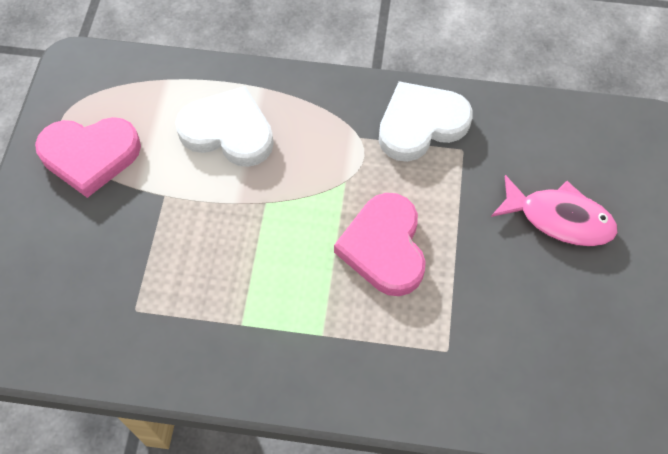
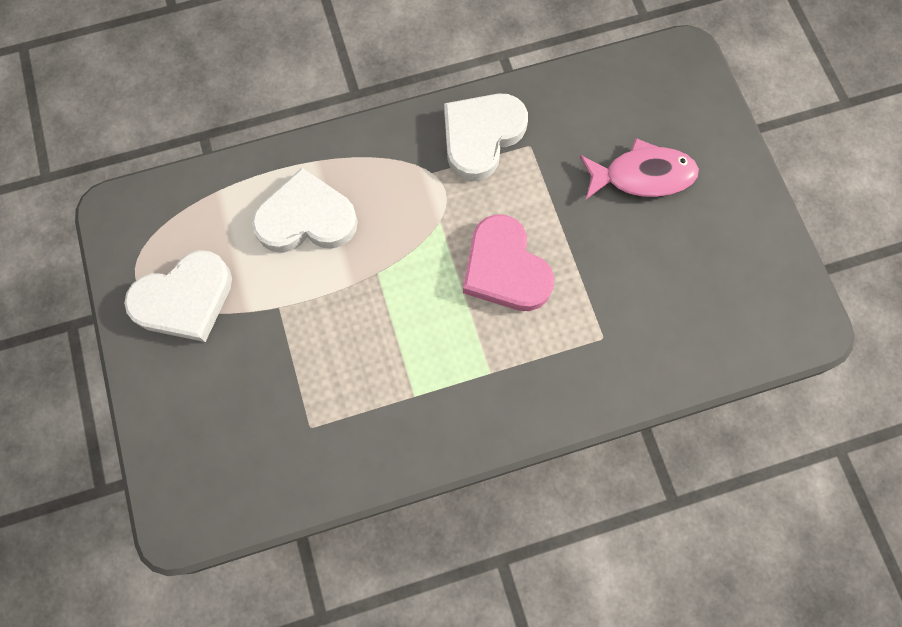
camera: 25 degrees left, 10 degrees up
(90, 156) = (185, 299): pink heart -> white heart

